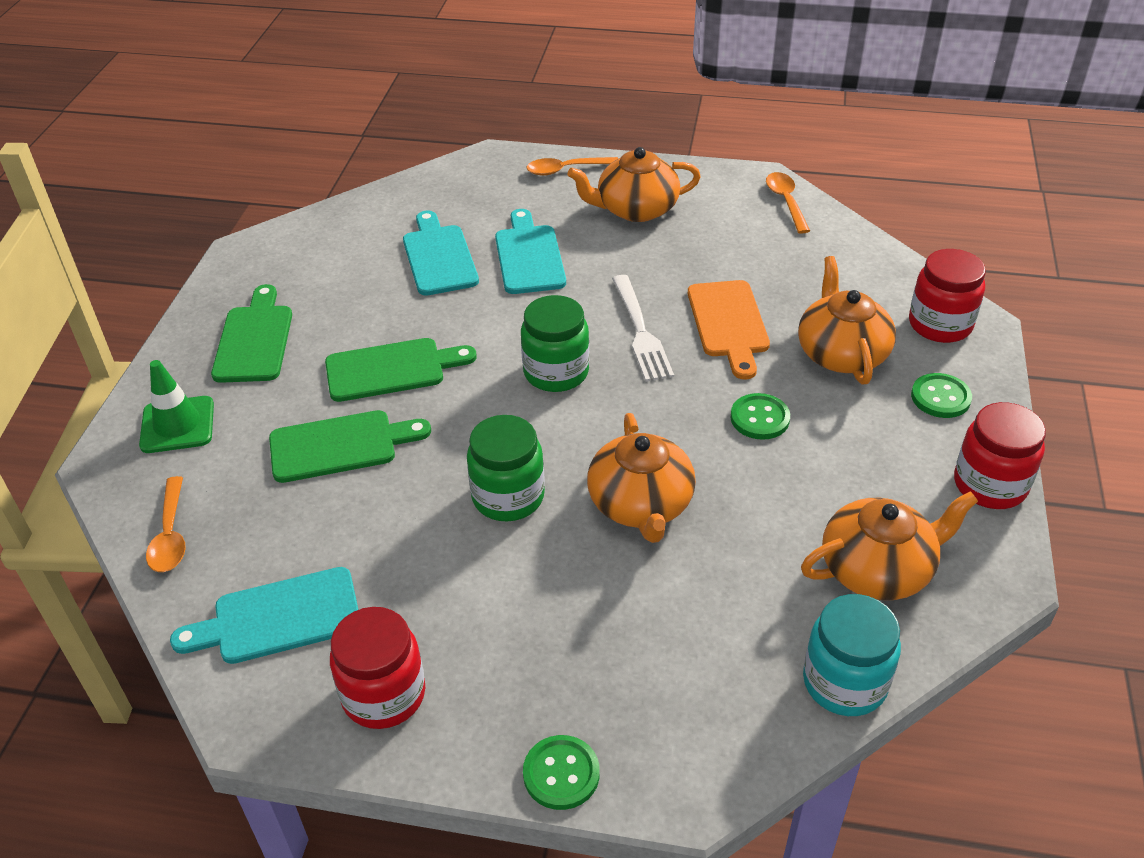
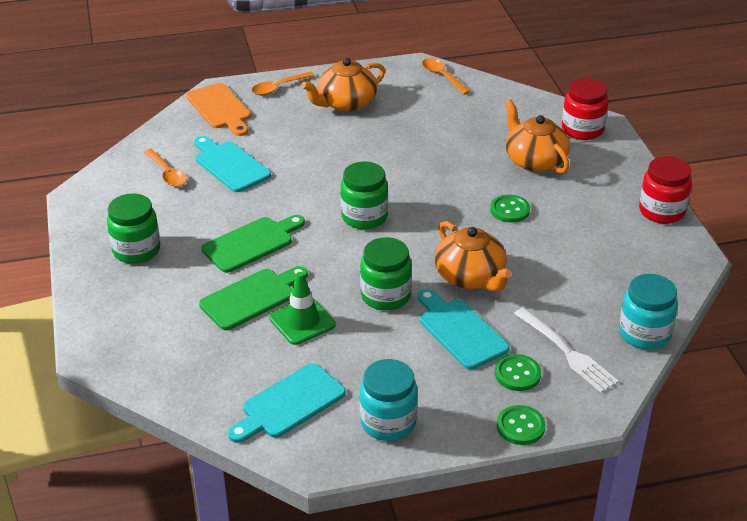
camera: 25 degrees left, 5 degrees down
(170, 535) = (176, 381): orange spoon -> orange spoon (167, 173)
(177, 425) = (124, 317): green traffic cone -> green traffic cone (302, 321)
(254, 340) = (136, 250): green cutting board -> green jar
(384, 695) = (388, 422): red jar -> turquoise jar
(529, 256) = (293, 150): turquoise cutting board -> turquoise cutting board (460, 331)
(640, 331) = (402, 178): white fork -> white fork (567, 352)
(729, 323) = (455, 160): orange cutting board -> orange cutting board (220, 108)
(877, 569) = (627, 272): orange teapot -> none
(940, 397) = (607, 171): green button -> green button (517, 374)

